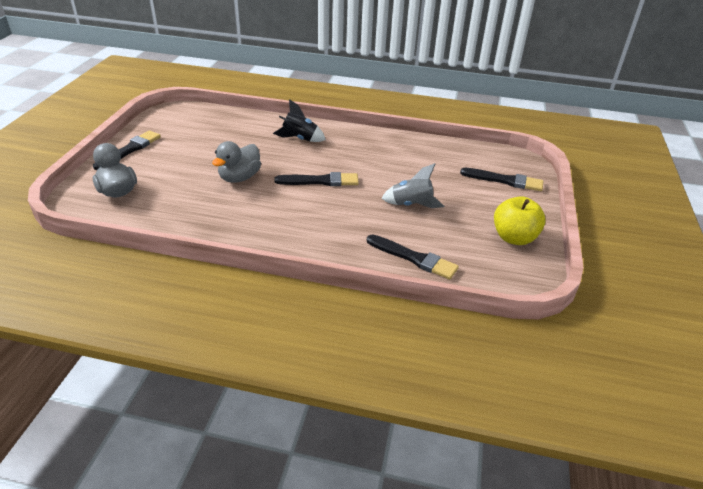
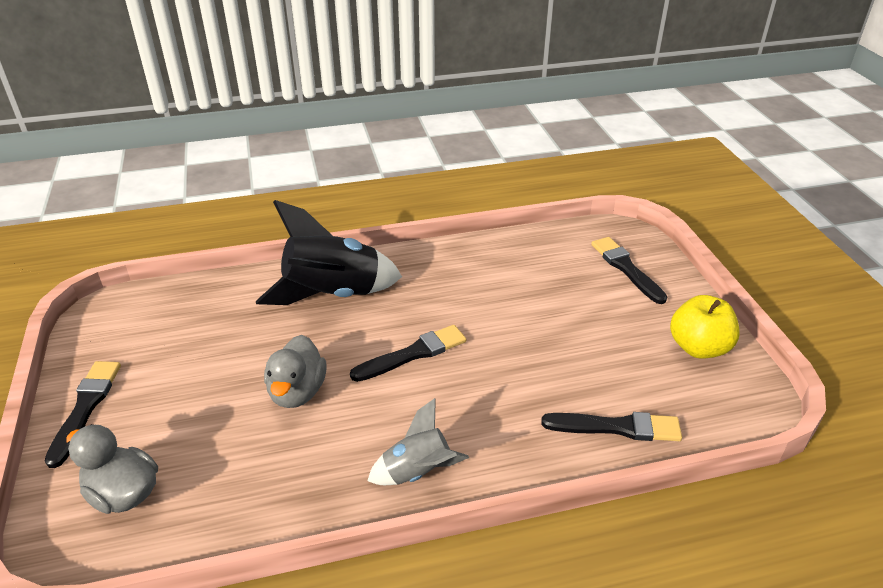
camera: 25 degrees left, 0 degrees up
(300, 139) = (333, 295): black rocket -> black rocket, size x1.81
(411, 205) = (552, 346): grey rocket -> grey rocket (417, 472)
(504, 180) = (626, 268): black brush -> black brush turned 105 degrees counterclockwise

